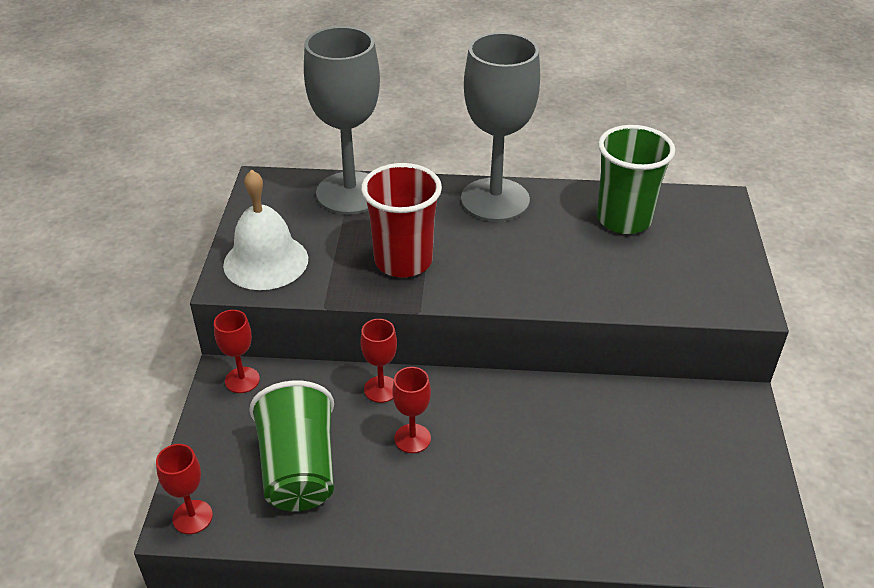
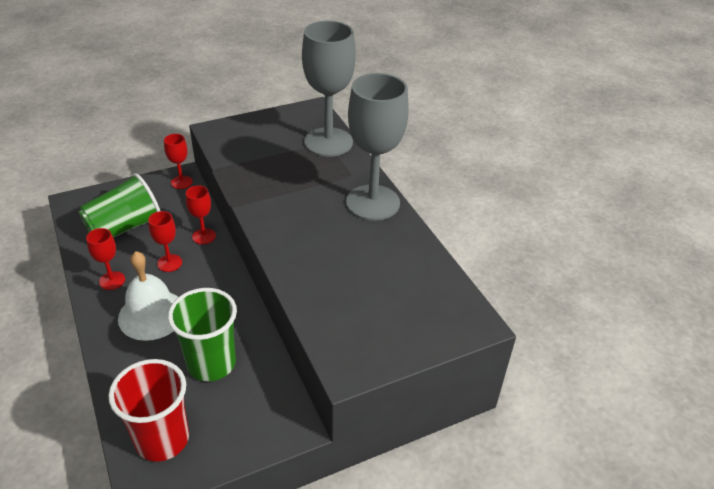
camera: 60 degrees right, 0 degrees up
(192, 517) = (76, 204): red goblet -> red goblet (112, 281)
(266, 261) = (239, 135): white bell -> white bell (152, 314)
(403, 261) = (276, 184): red cup -> red cup (162, 439)
(623, 219) = (403, 272): green cup -> green cup (211, 363)

